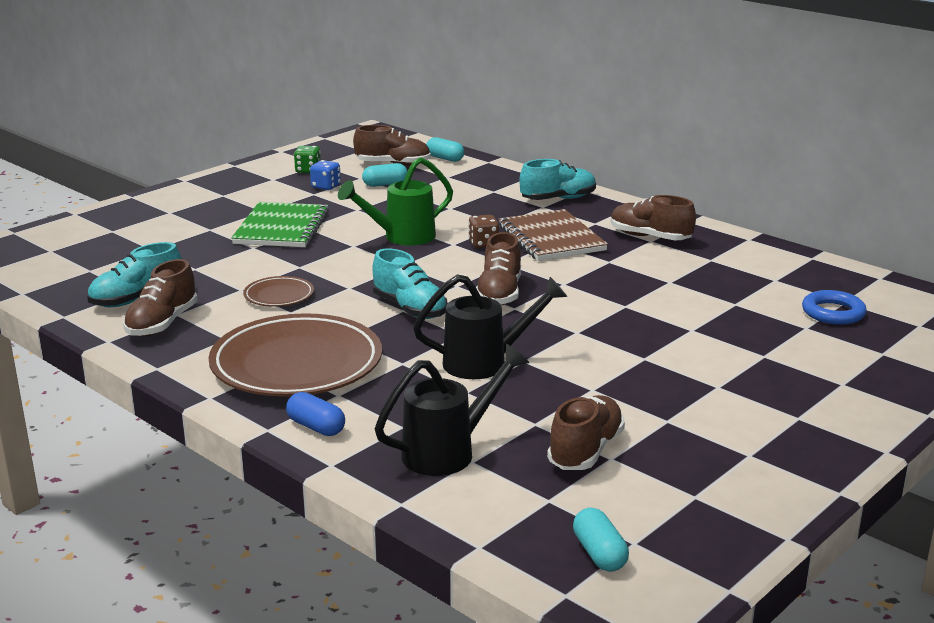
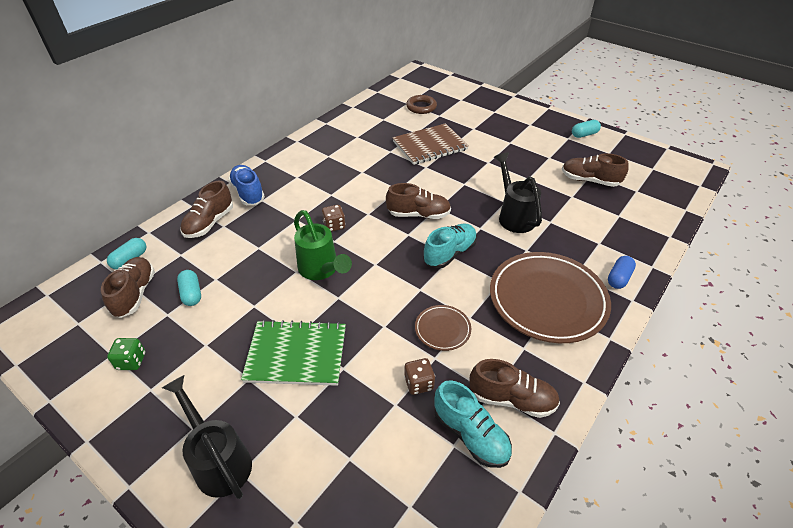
camera: 95 degrees left, 20 degrees up
(212, 279) = (419, 383): none -> brown dice
(326, 186) = (187, 338): blue dice -> none
(449, 451) = (614, 223): black watering can -> black watering can (219, 460)
(551, 238) = (324, 195): brown notebook -> brown notebook (430, 146)
(558, 199) = (248, 193): turquoise shoe -> blue shoe
(599, 554) = (667, 177): turquoise capsule -> turquoise capsule (584, 134)
(650, 237) = (323, 156): brown shoe -> brown shoe (209, 223)
(833, 313) = (421, 107): blue ring -> brown ring

